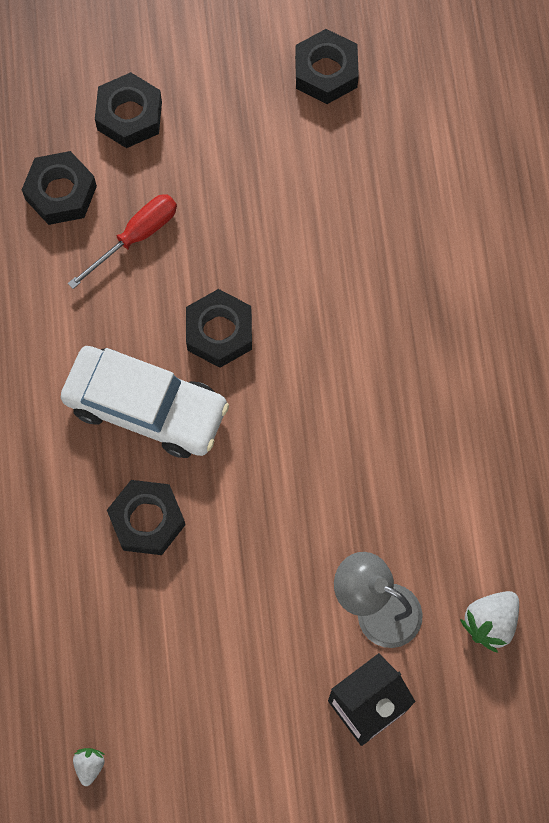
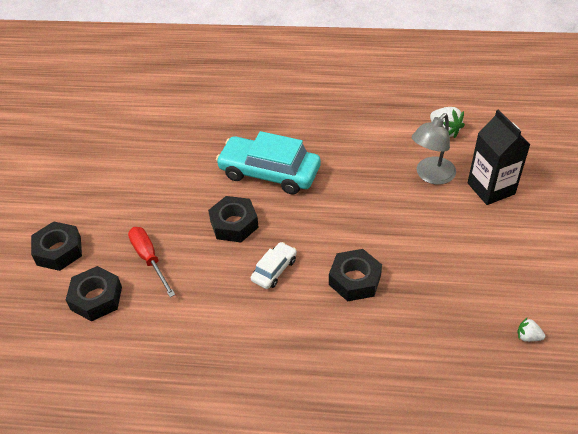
camera: 75 degrees left, 25 degrees down
(146, 407) = (274, 270): white car -> white car, size x0.49
(326, 72) = (83, 151): black nut -> none
(334, 358) = (269, 173): none -> turquoise car

